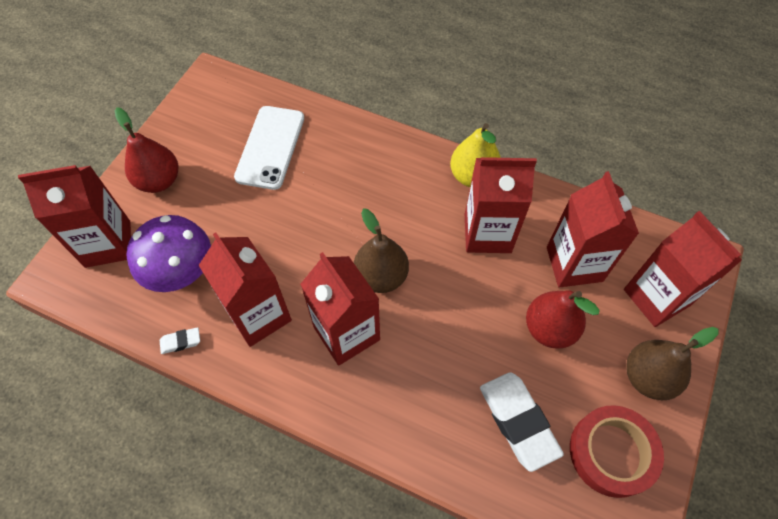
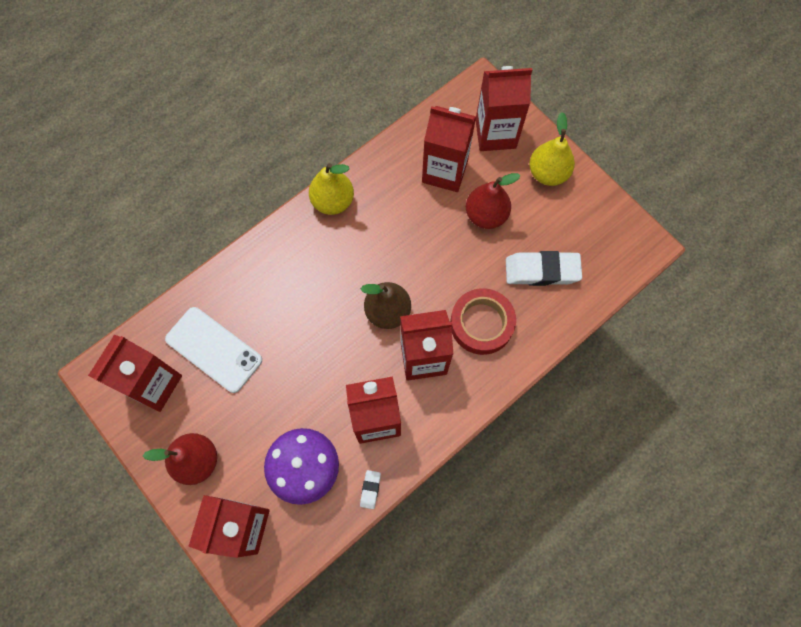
camera: 65 degrees left, 10 degrees up
(487, 233) = (389, 217): red carton -> red carton (154, 384)
(612, 453) = (586, 224): red tape -> red tape (481, 323)
(648, 377) = (547, 173): brown pear -> yellow pear

